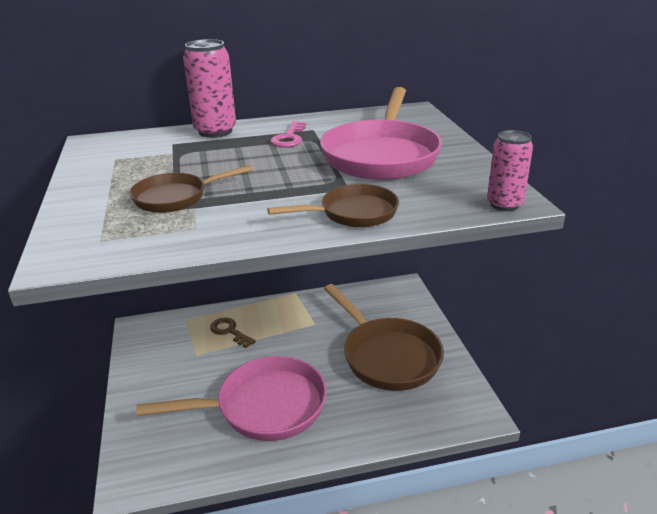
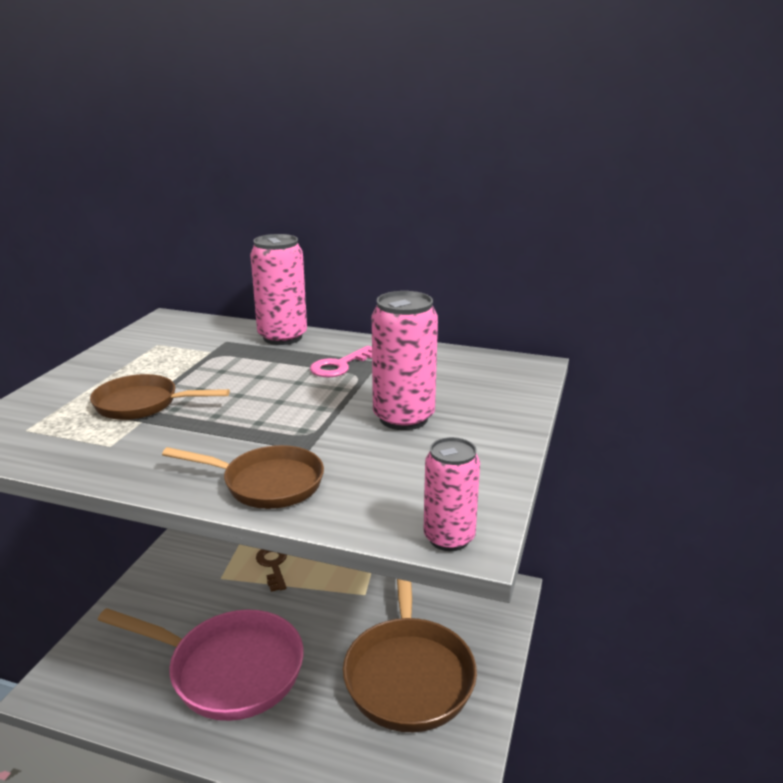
camera: 30 degrees right, 5 degrees down
(381, 155) = (403, 418): pink pan -> pink can

